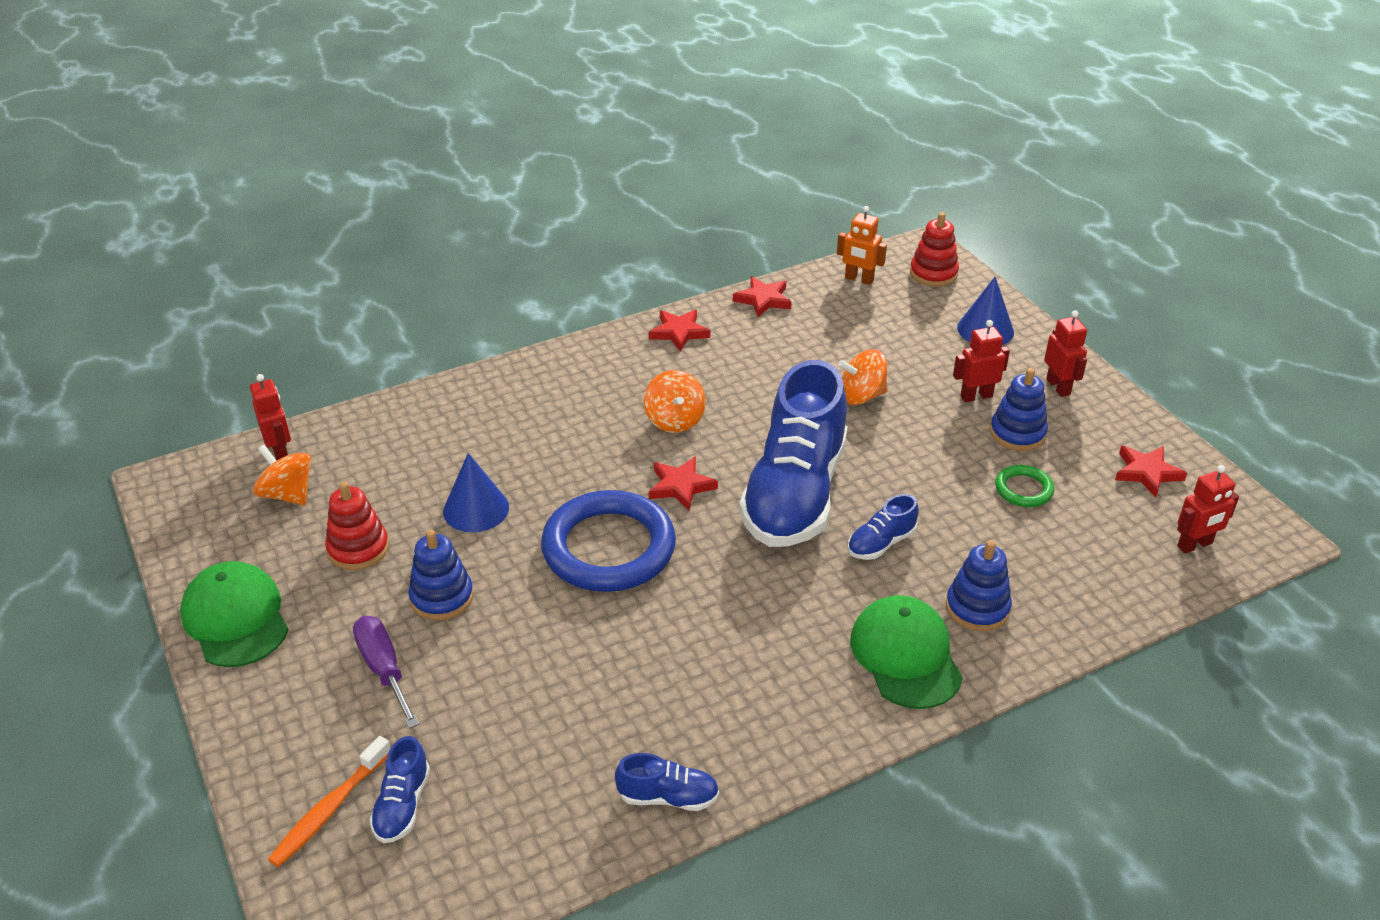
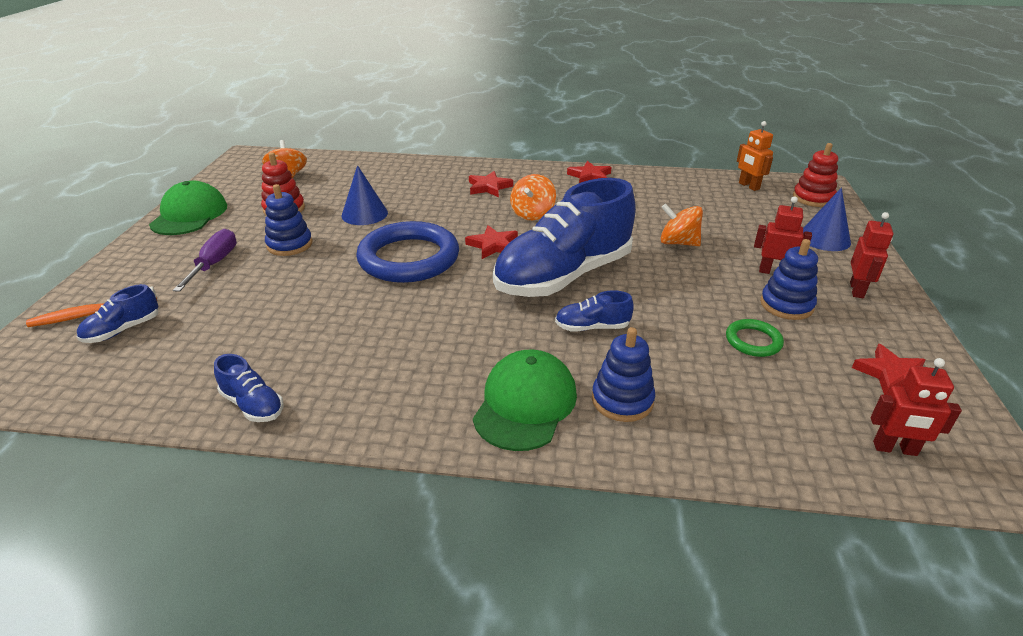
camera: 35 degrees right, 5 degrees down
(280, 452) = (310, 160): red robot -> none
(763, 299) = (666, 177): red star -> red star (489, 187)

